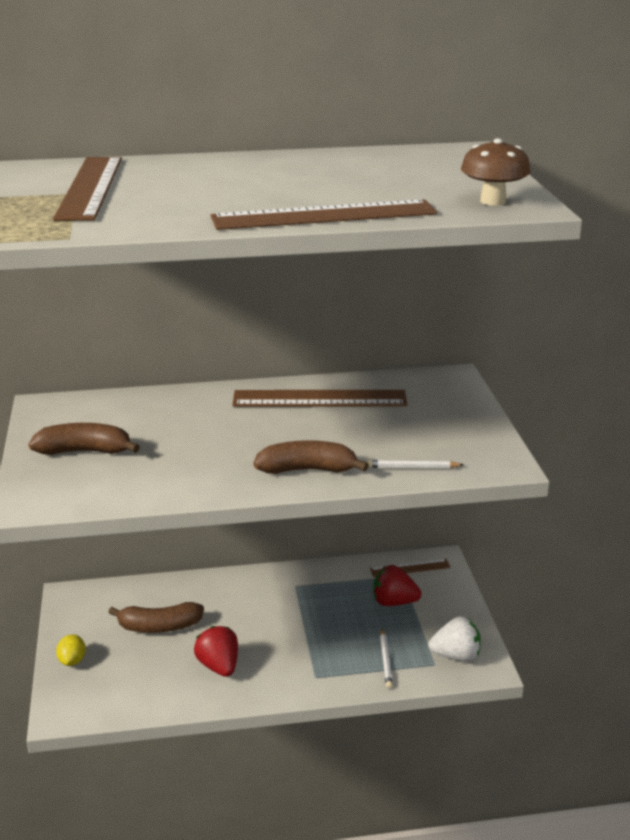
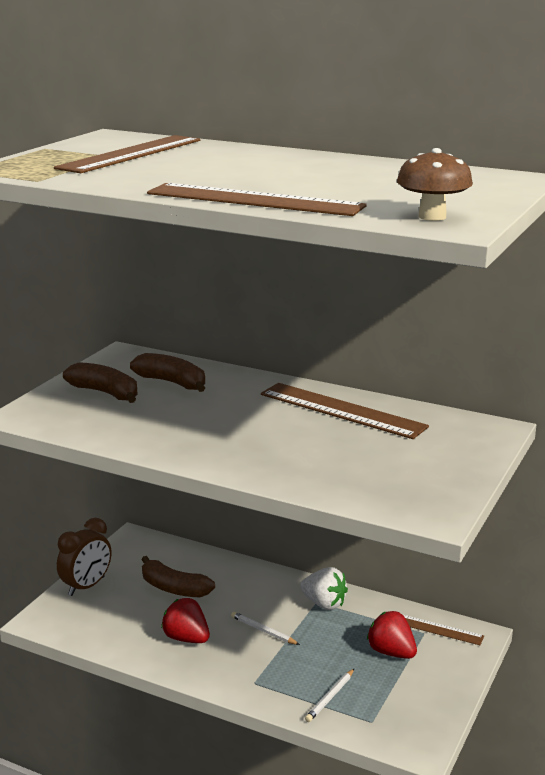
camera: 35 degrees right, 5 degrees down
(72, 661) = (86, 586): yellow lemon -> brown clock
(219, 666) = (186, 638): red strawberry -> red strawberry turned 60 degrees counterclockwise
(307, 470) = (251, 460): brown banana -> brown banana (172, 382)
(412, 467) = (343, 489): white pencil -> white pencil (263, 631)
(456, 655) = (400, 723): white strawberry -> white strawberry (324, 603)

